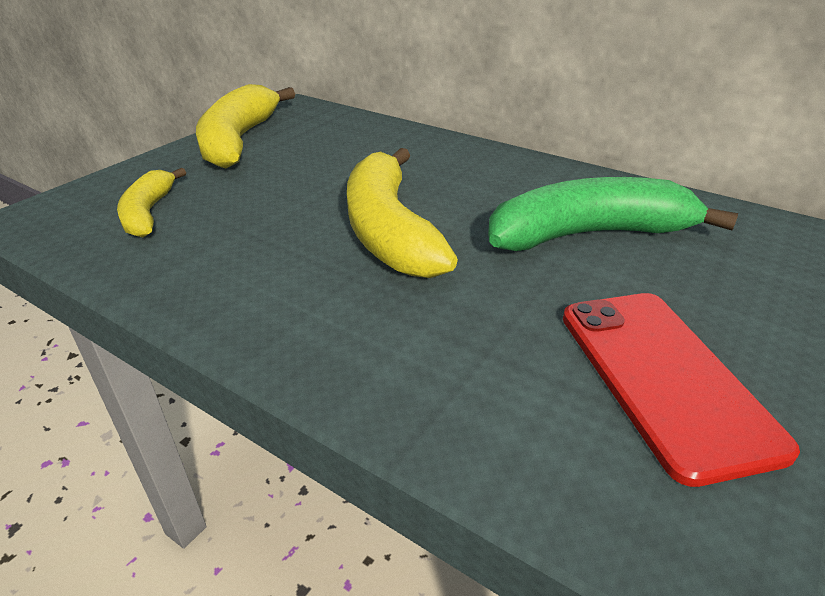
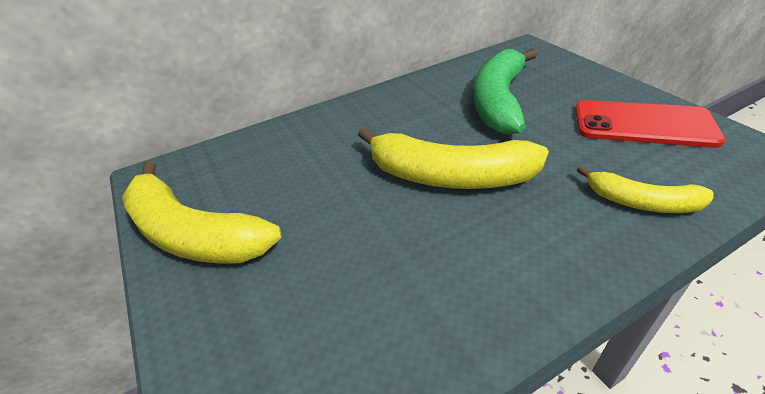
camera: 60 degrees left, 5 degrees up
(149, 213) = (314, 334): yellow banana -> yellow banana (642, 202)

